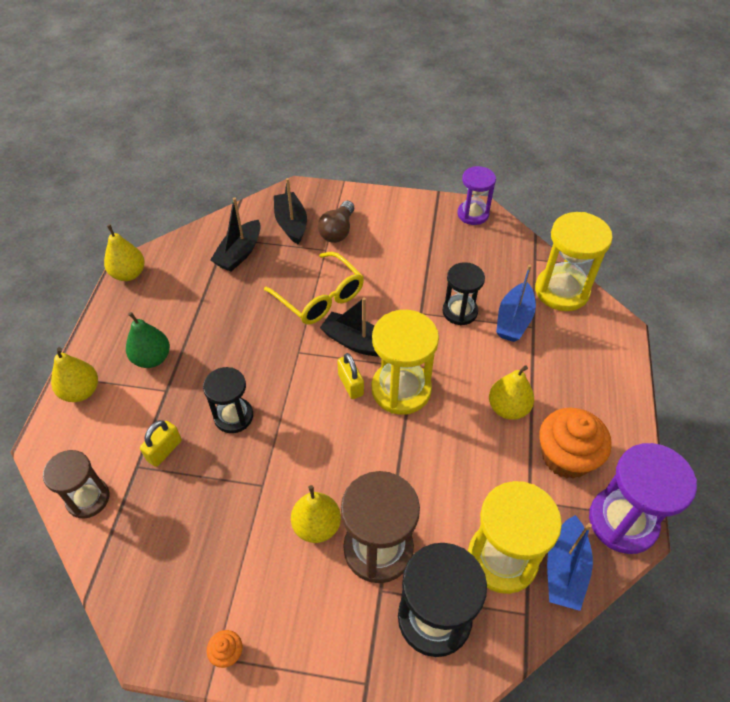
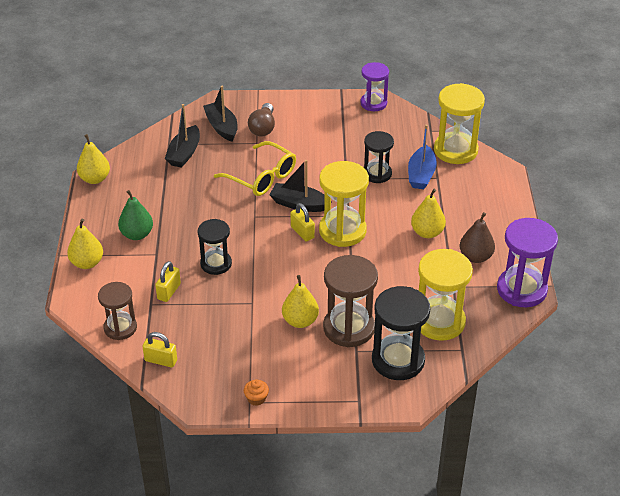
camera: 10 degrees left, 10 degrees down
(121, 562) = (161, 360): none -> yellow padlock
(565, 569) = (484, 322): blue boat -> none
(566, 456) = (475, 257): orange cupcake -> brown pear

